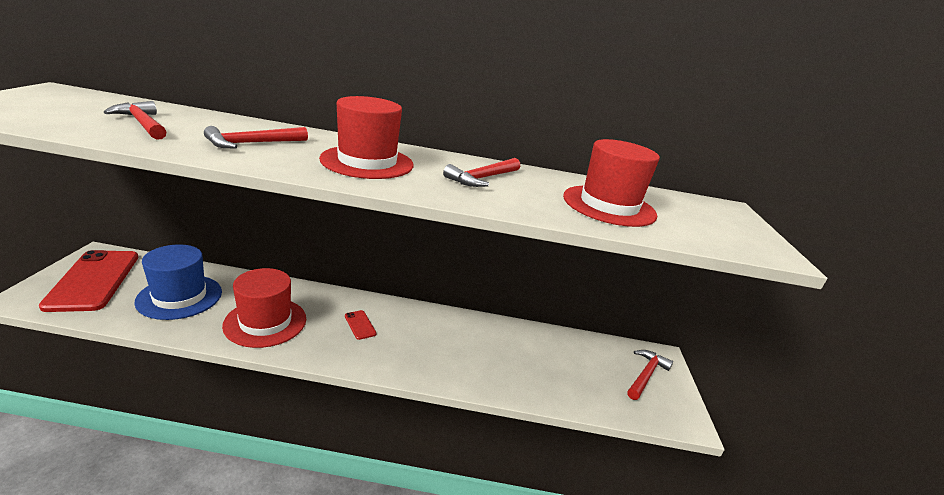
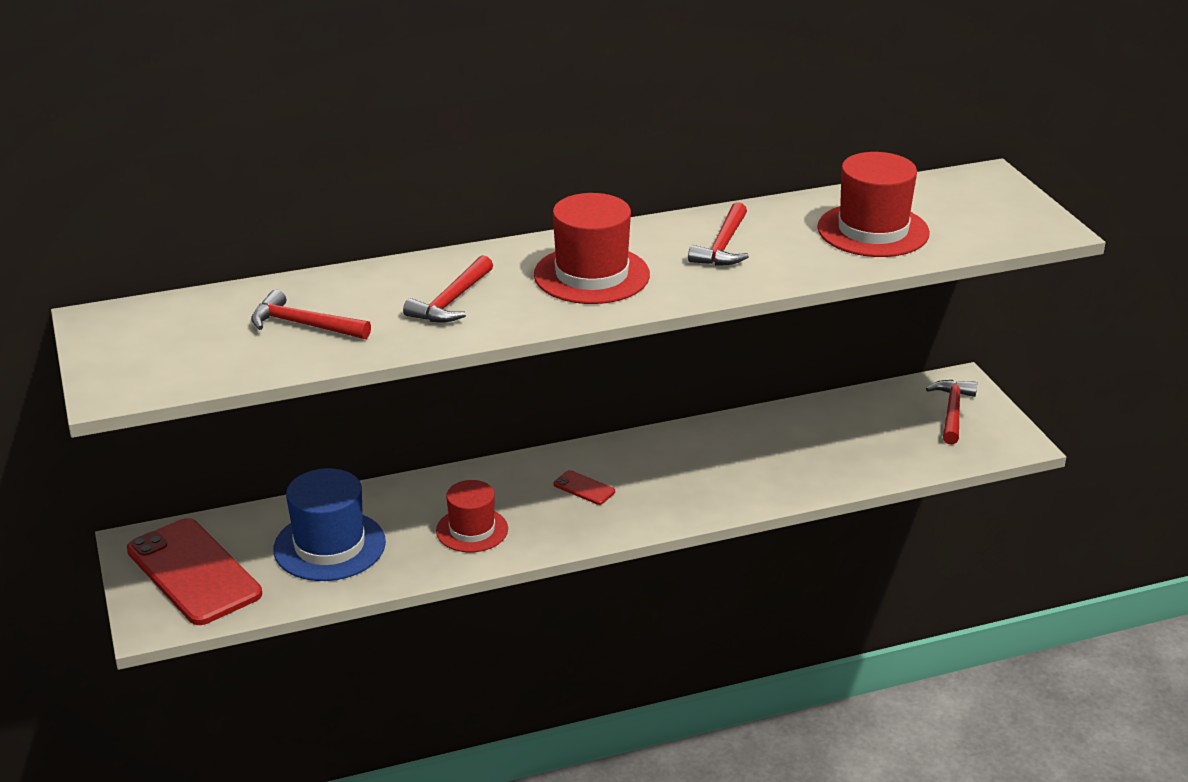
camera: 20 degrees left, 5 degrees up
(265, 322) = (472, 530): red hat -> red hat, size x0.66

